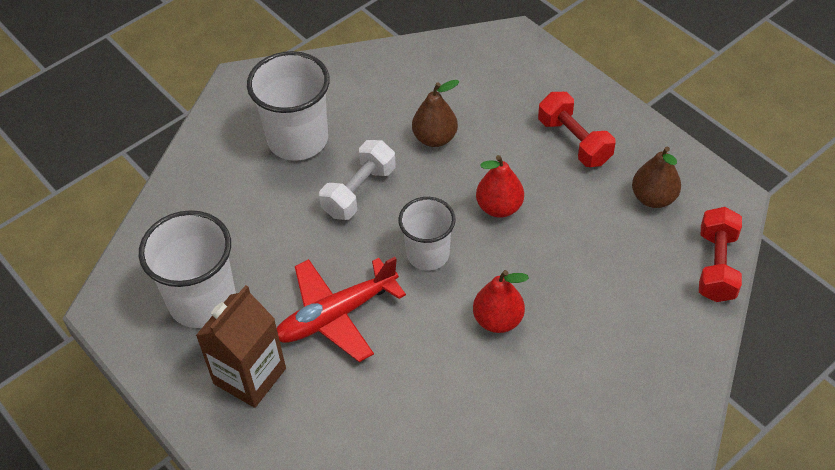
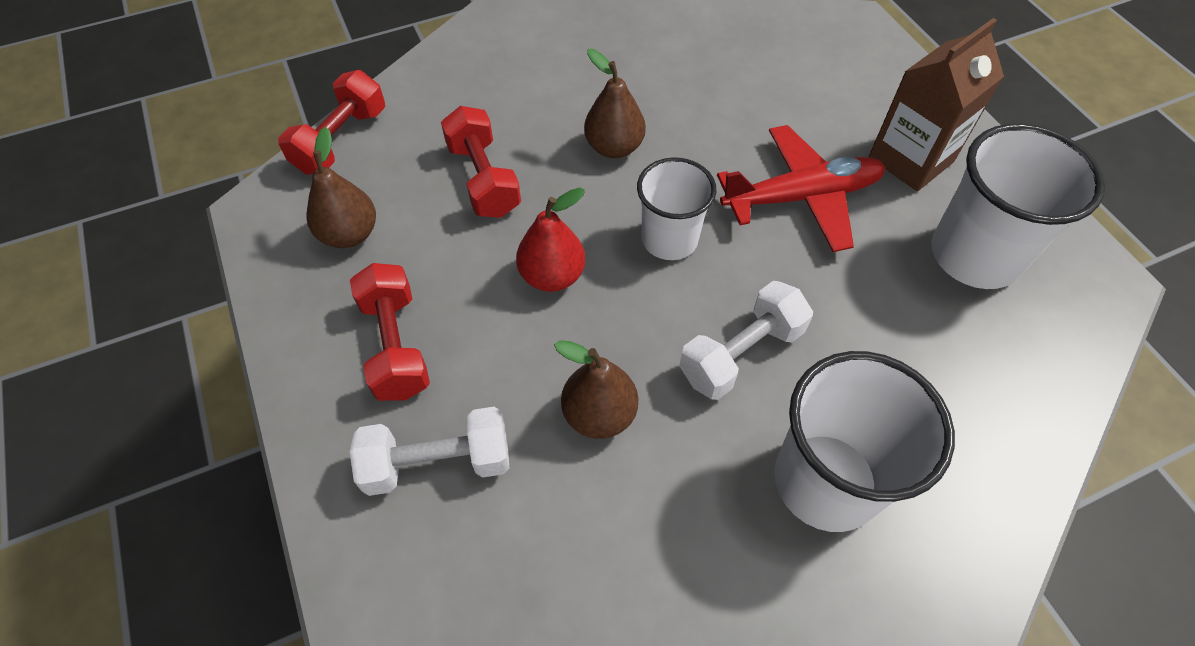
camera: 165 degrees left, 5 degrees up
(498, 320) = (614, 147): red pear -> brown pear
(513, 94) = (438, 463): none -> white dumbbell
(585, 264) = (484, 179): none -> red dumbbell

